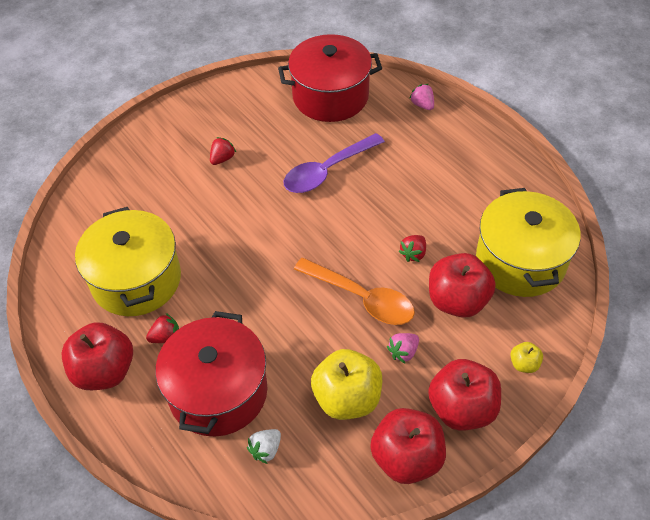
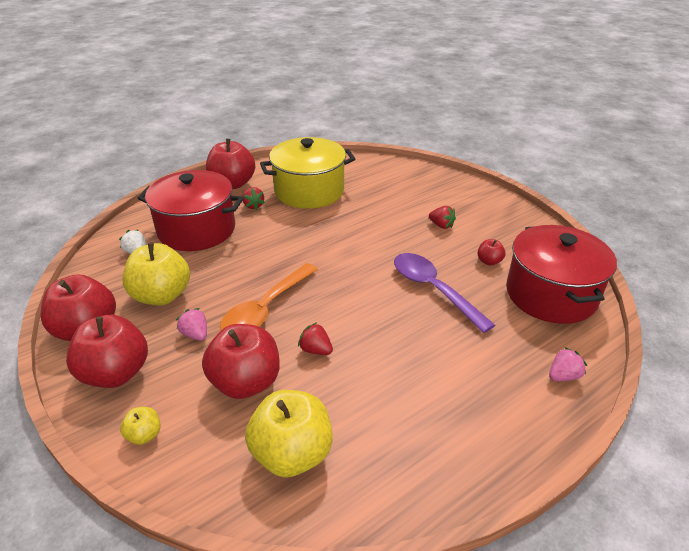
camera: 90 degrees right, 15 degrees down
(284, 129) = (489, 261): none -> red apple
(520, 261) = (292, 453): yellow pot -> yellow apple

